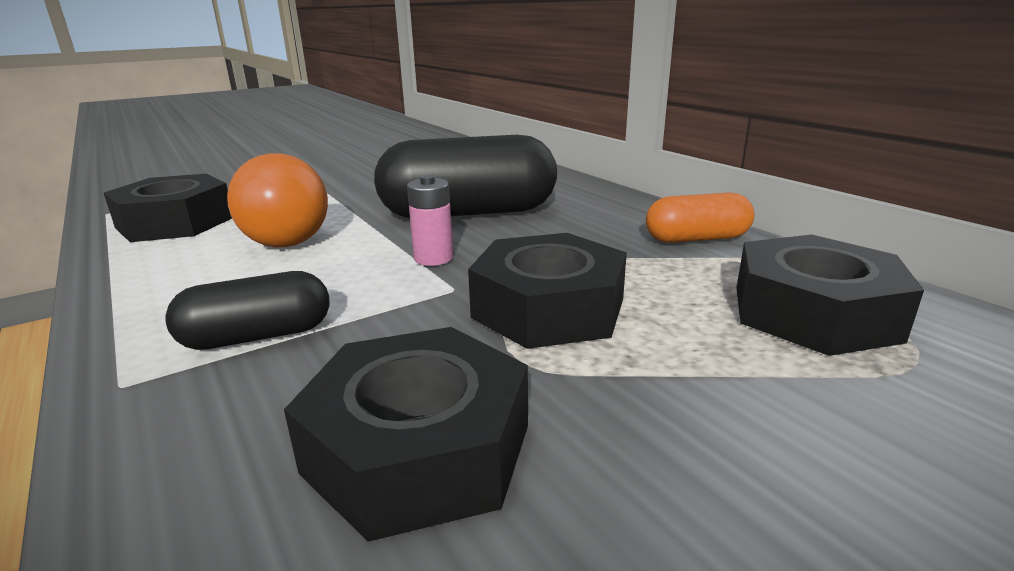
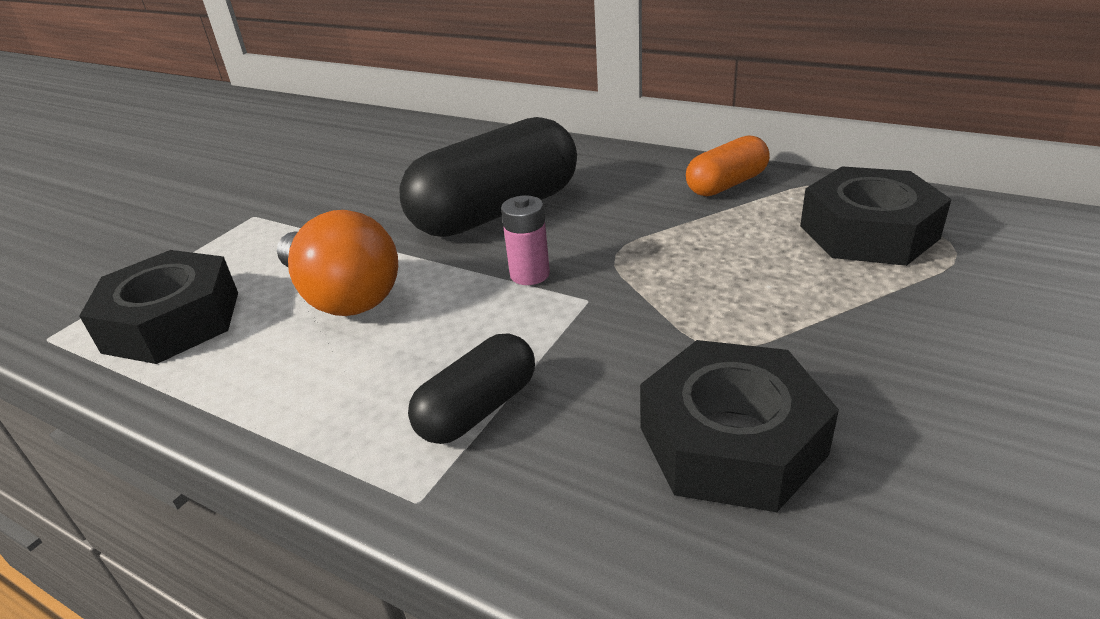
camera: 25 degrees left, 10 degrees up
(548, 308) = (687, 292): black nut -> none

